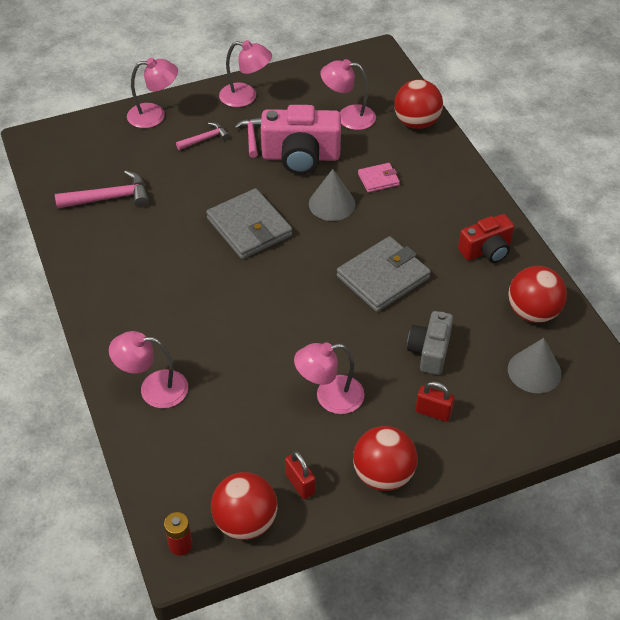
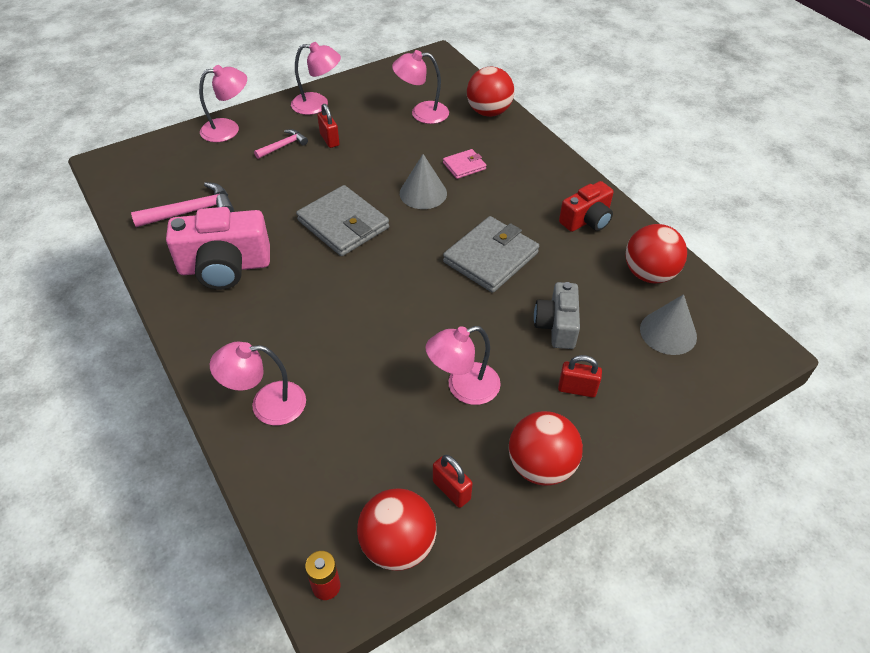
camera: 10 degrees left, 0 degrees up
(251, 137) = (329, 140): pink hammer -> red padlock
(301, 156) = (383, 153): pink camera -> pink camera (225, 267)

